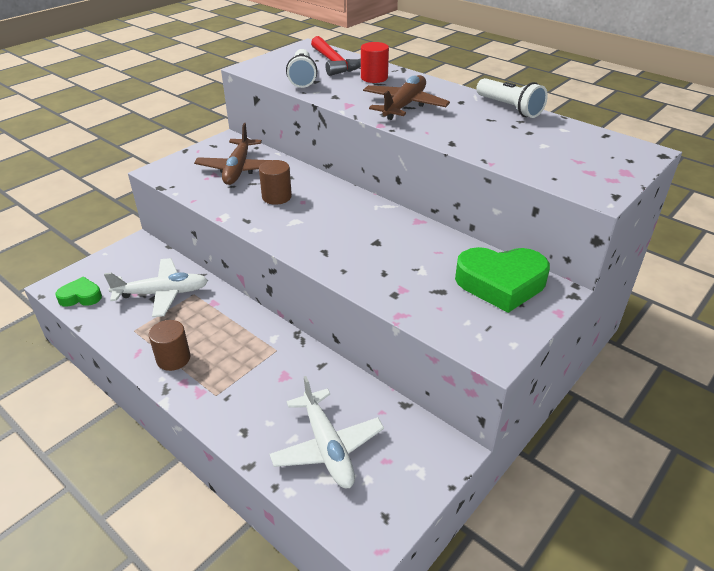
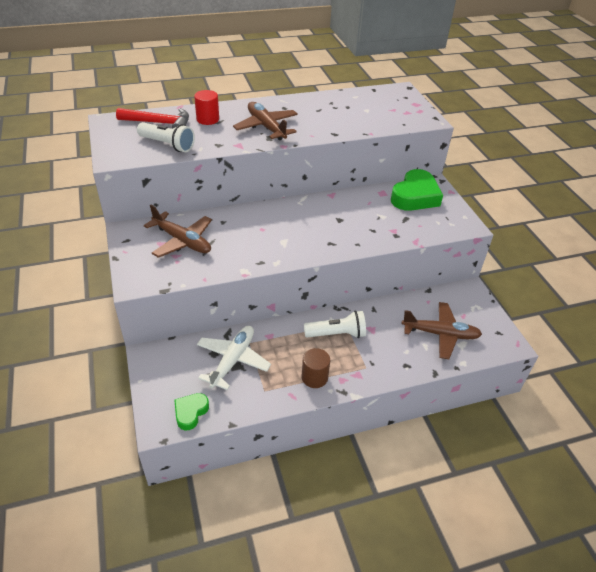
camera: 60 degrees left, 5 degrees up
(276, 197) = (244, 238): brown cylinder -> none
(327, 447) = (441, 334): white plane -> brown plane
(509, 108) = (311, 98): white flashlight -> white flashlight (337, 334)

